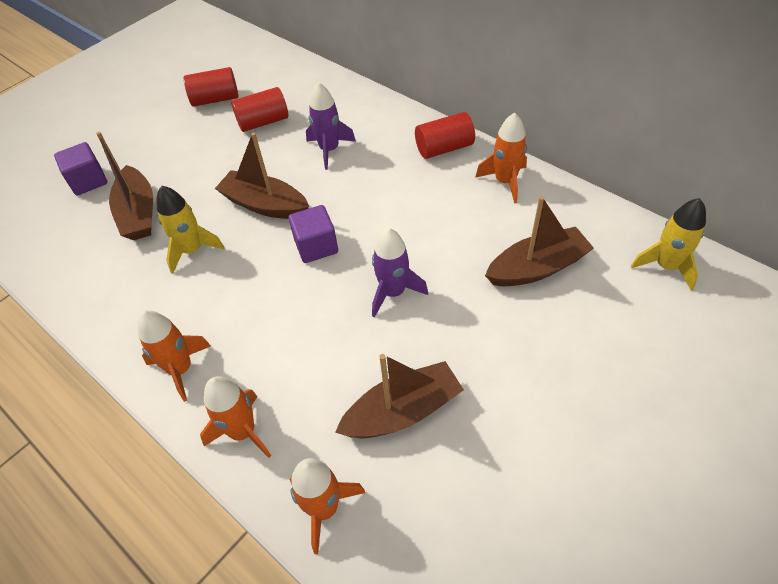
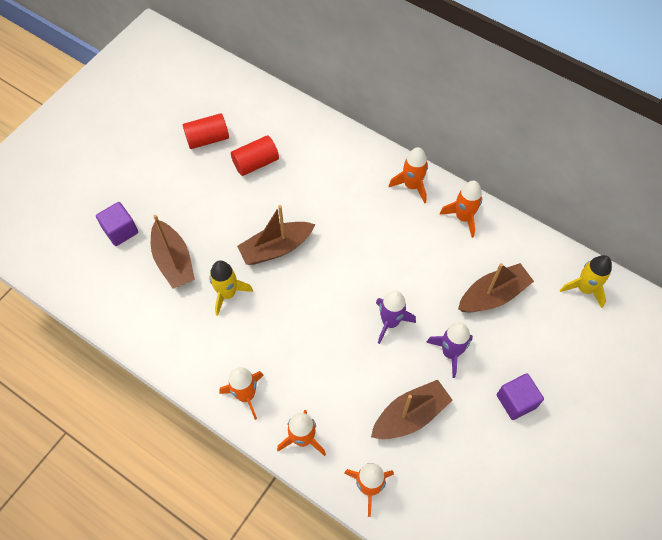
camera: 10 degrees left, 10 degrees up
(265, 205) = (276, 248): brown boat -> brown boat turned 45 degrees counterclockwise
(316, 246) = (325, 285): purple cube -> purple cube (516, 401)
(329, 150) = (318, 191): purple rocket -> purple rocket (450, 352)
(444, 148) = (411, 186): red cylinder -> orange rocket

